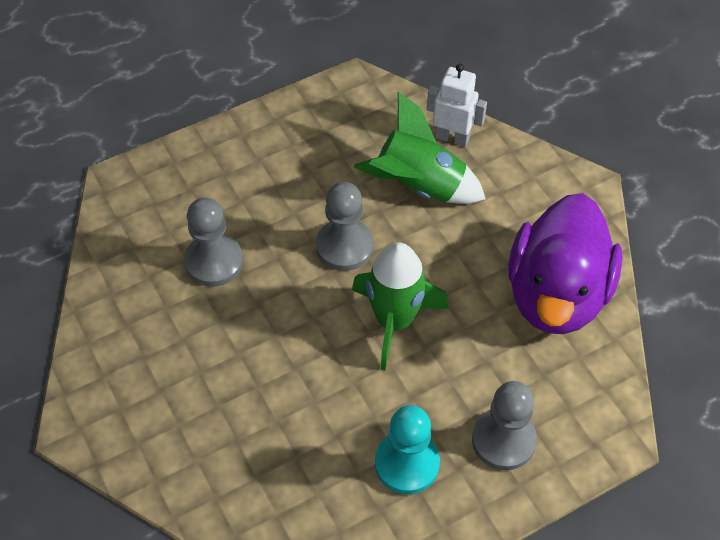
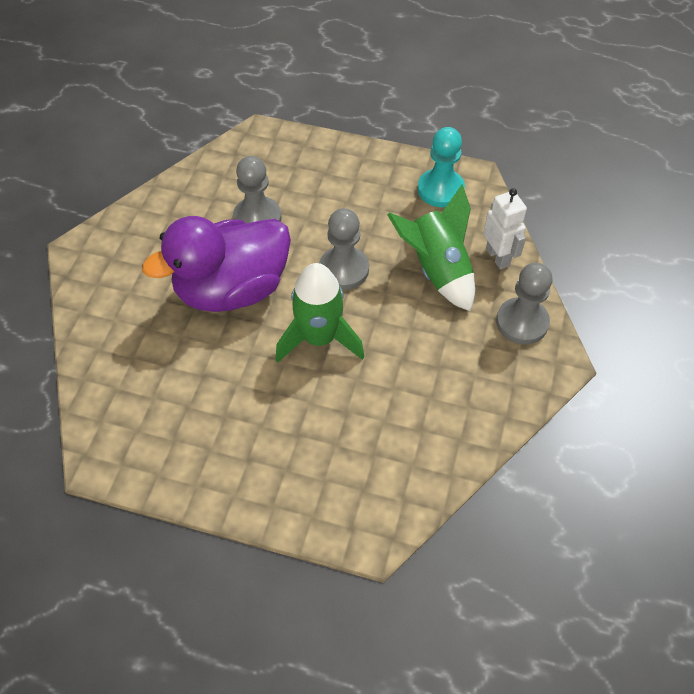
camera: 45 degrees right, 0 degrees up
(407, 463) = (222, 428): turquoise pawn -> turquoise pawn (440, 190)
(503, 440) = (296, 469): grey pawn -> grey pawn (522, 322)
(556, 295) = (446, 412): purple duck -> purple duck (232, 290)

